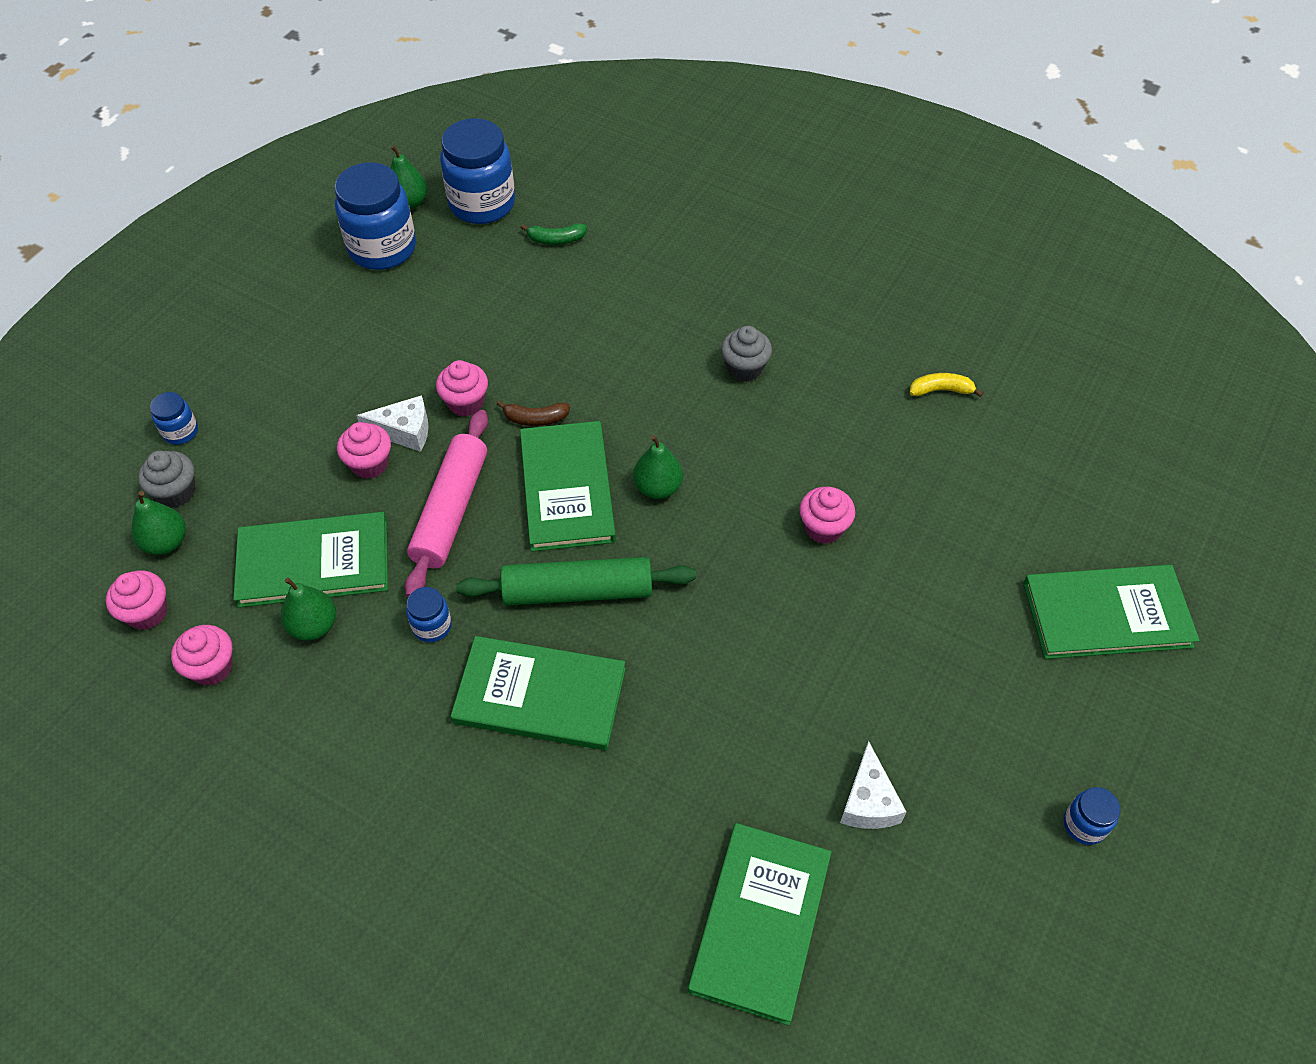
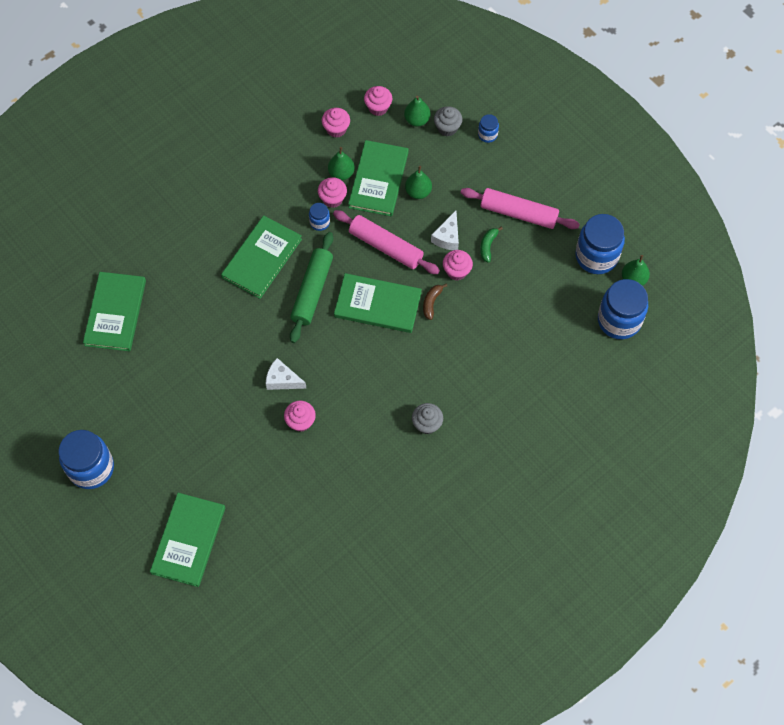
camera: 110 degrees right, 10 degrees up
(331, 353) = (518, 213): none -> pink rolling pin
(369, 464) = (431, 216): pink cupcake -> pink cupcake (332, 199)
(556, 239) = (571, 354): green banana -> green banana (488, 246)
(658, 487) = (360, 349): green pear -> green pear (418, 192)
(760, 923) = (115, 313): green book -> green book turned 60 degrees clockwise
(868, 801) = (146, 379): white cheese -> white cheese (282, 380)
(941, 390) = (368, 528): yellow banana -> none
(1084, 825) = (91, 468): blue jar -> blue jar, size x2.12

